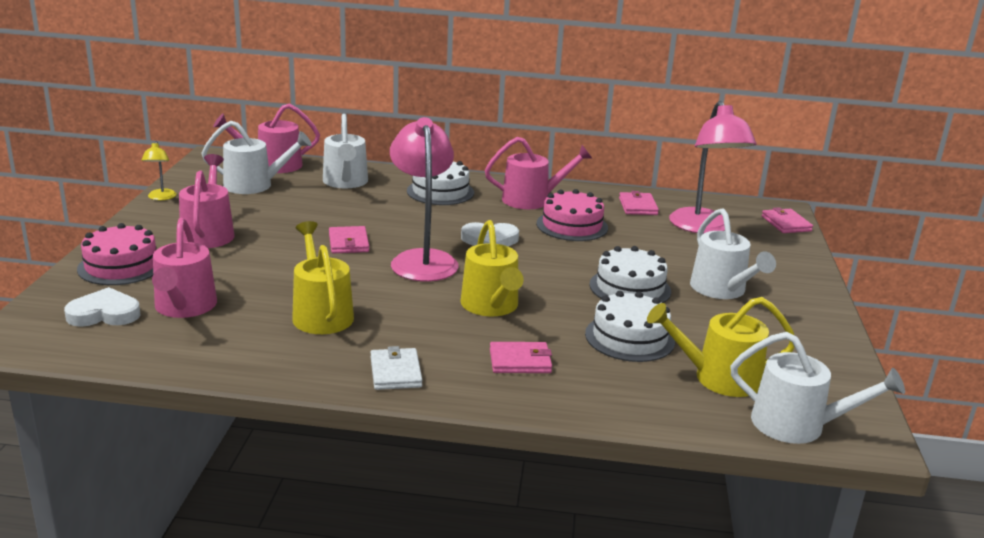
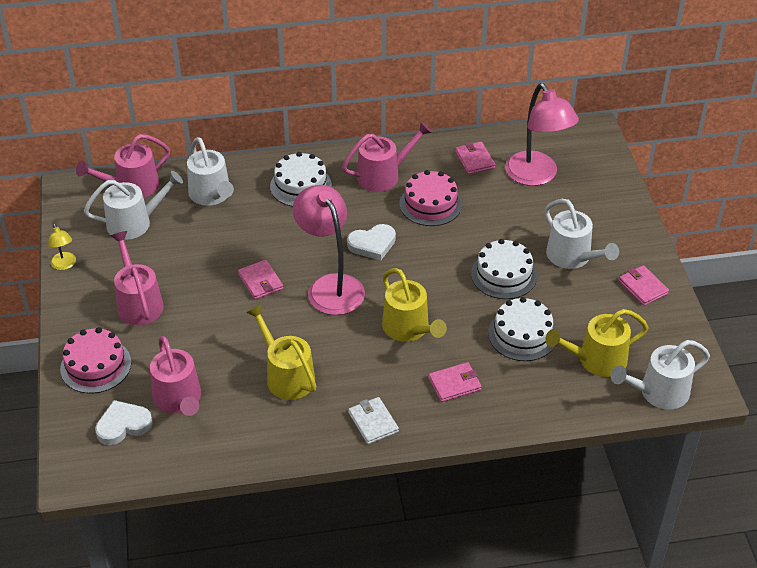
camera: 15 degrees left, 20 degrees up
(786, 224) = (601, 151): pink wallet -> pink wallet (643, 287)
(797, 425) = (659, 392): white watering can -> white watering can turned 150 degrees clockwise

